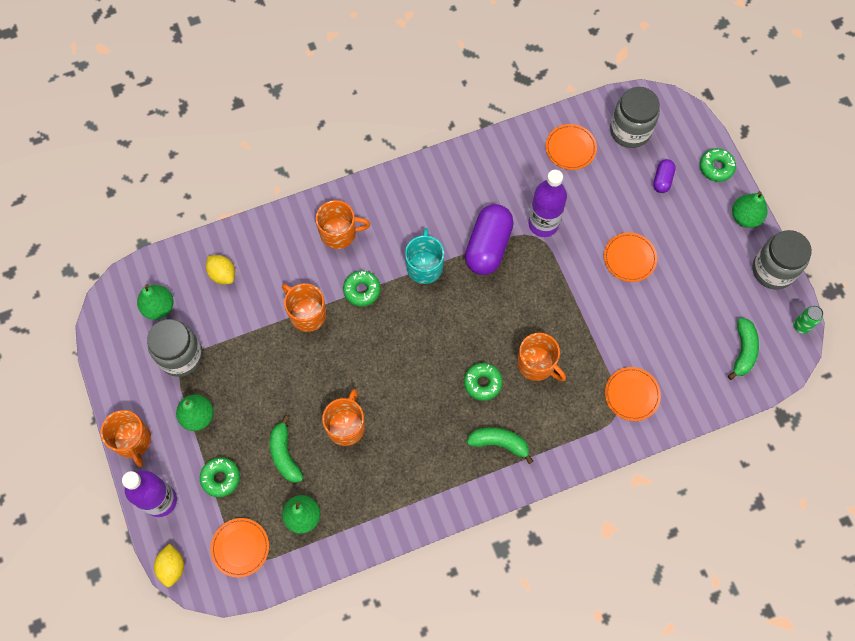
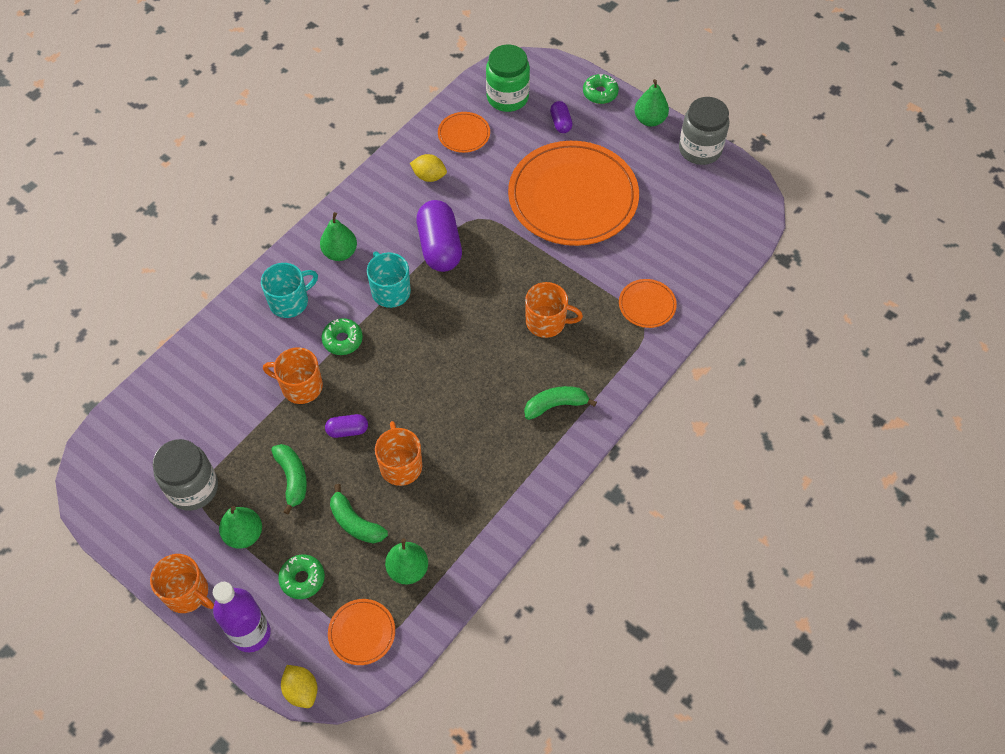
camera: 30 degrees left, 10 degrees down
(159, 307) = (142, 455): green pear -> green pear (340, 253)
(222, 274) = (193, 393): yellow lemon -> yellow lemon (429, 176)
(322, 372) = (347, 430): none -> purple capsule
(339, 233) = (290, 301): orange mug -> turquoise mug
(482, 383) = (507, 362): green donut -> none
(543, 224) = (478, 205): purple bottle -> none
(629, 258) = (573, 197): orange plate -> orange plate, size x2.39
(630, 131) = (507, 97): grey jar -> green jar
(743, 351) = (717, 223): green banana -> green banana (292, 478)
(801, 326) = (752, 181): green can -> none

